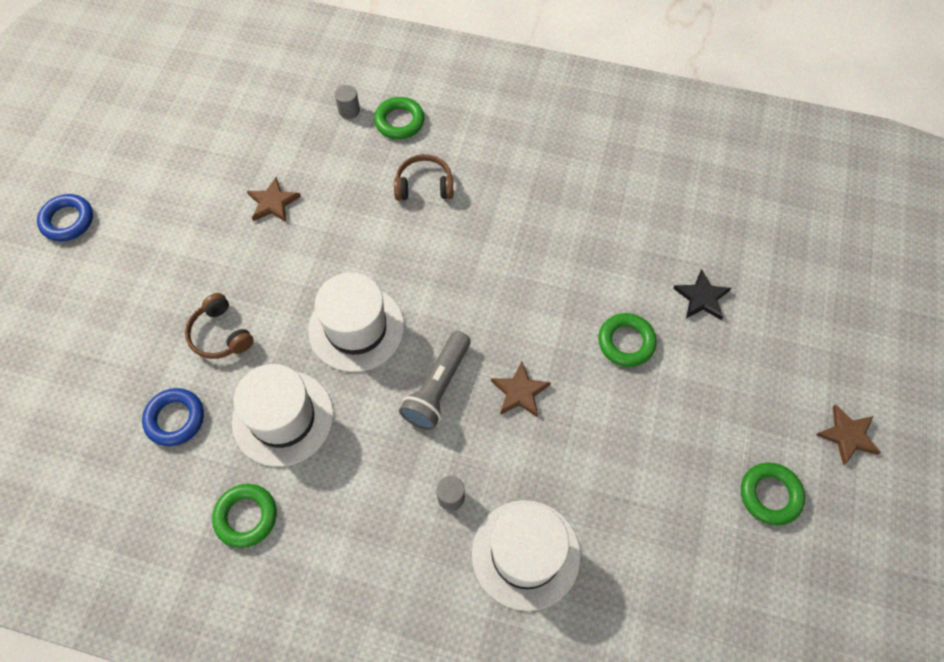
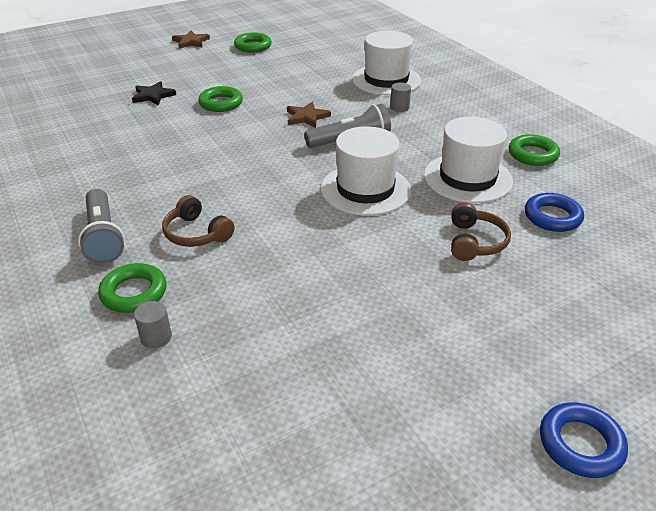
camera: 135 degrees left, 25 degrees down
(273, 202) = (332, 305): brown star -> none
(478, 137) = (103, 237): none -> grey flashlight

